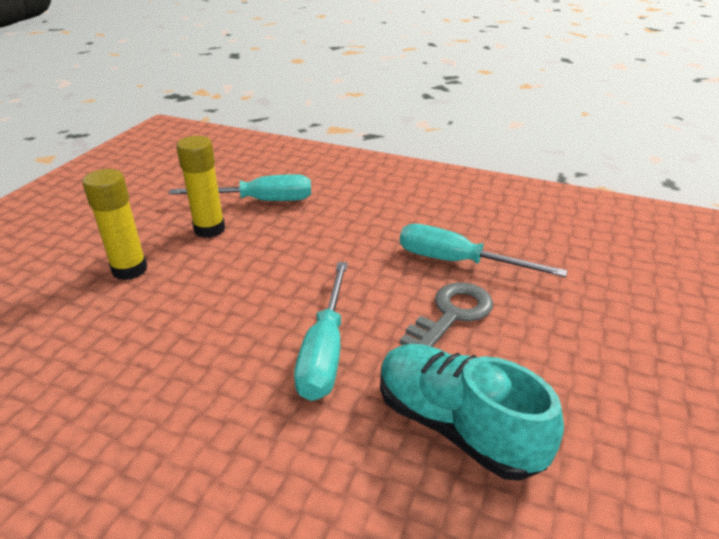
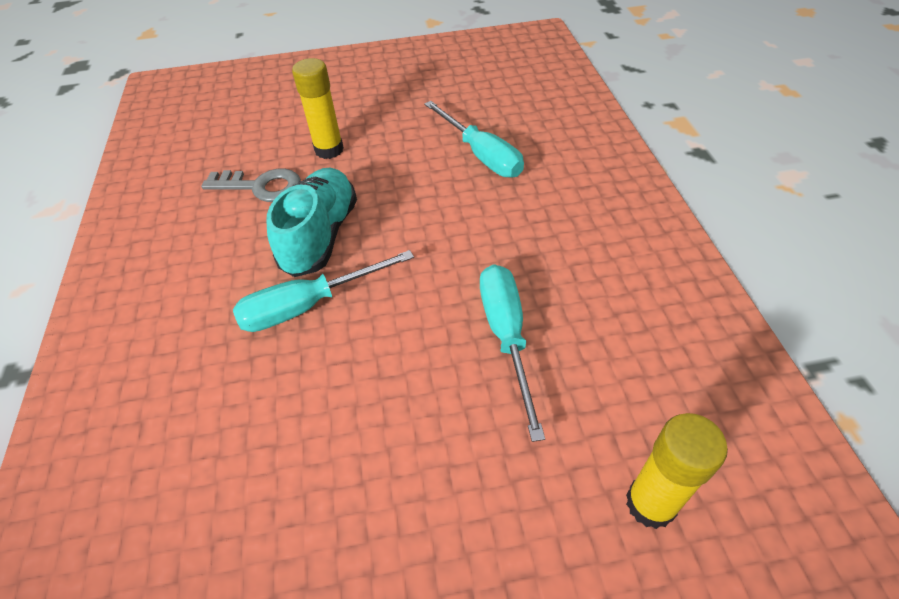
camera: 60 degrees right, 15 degrees up
(209, 229) = (412, 154): yellow glue stick -> yellow glue stick (650, 503)
(452, 315) = (415, 369): grey key -> grey key (261, 186)
(456, 426) = (268, 434): turquoise shoe -> turquoise shoe (320, 236)

